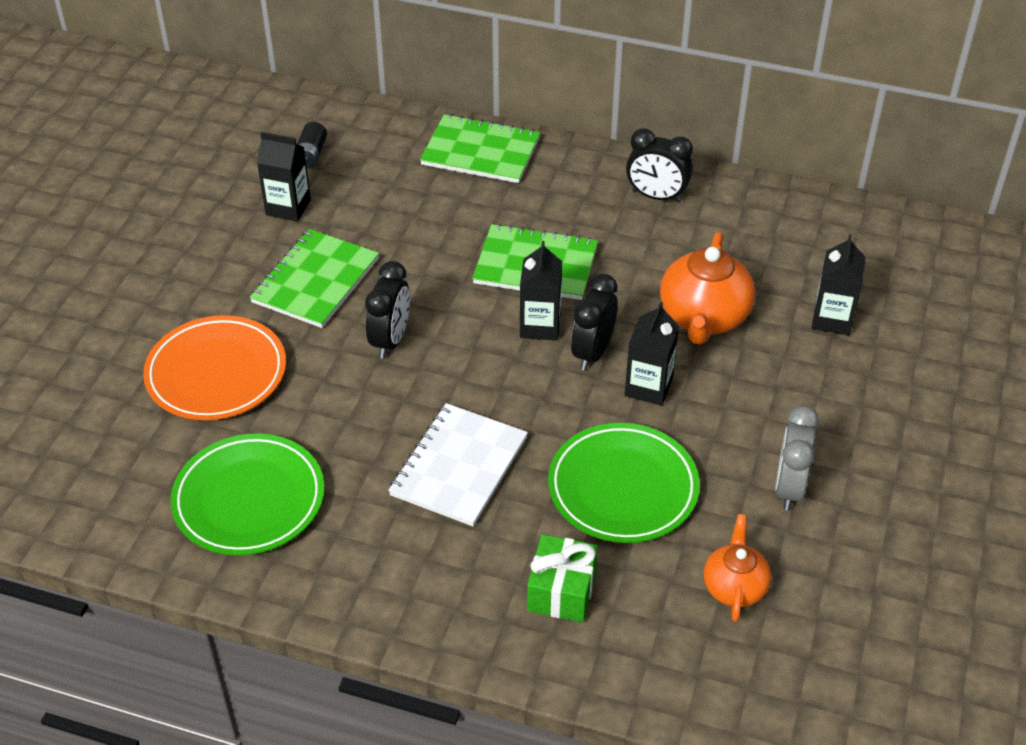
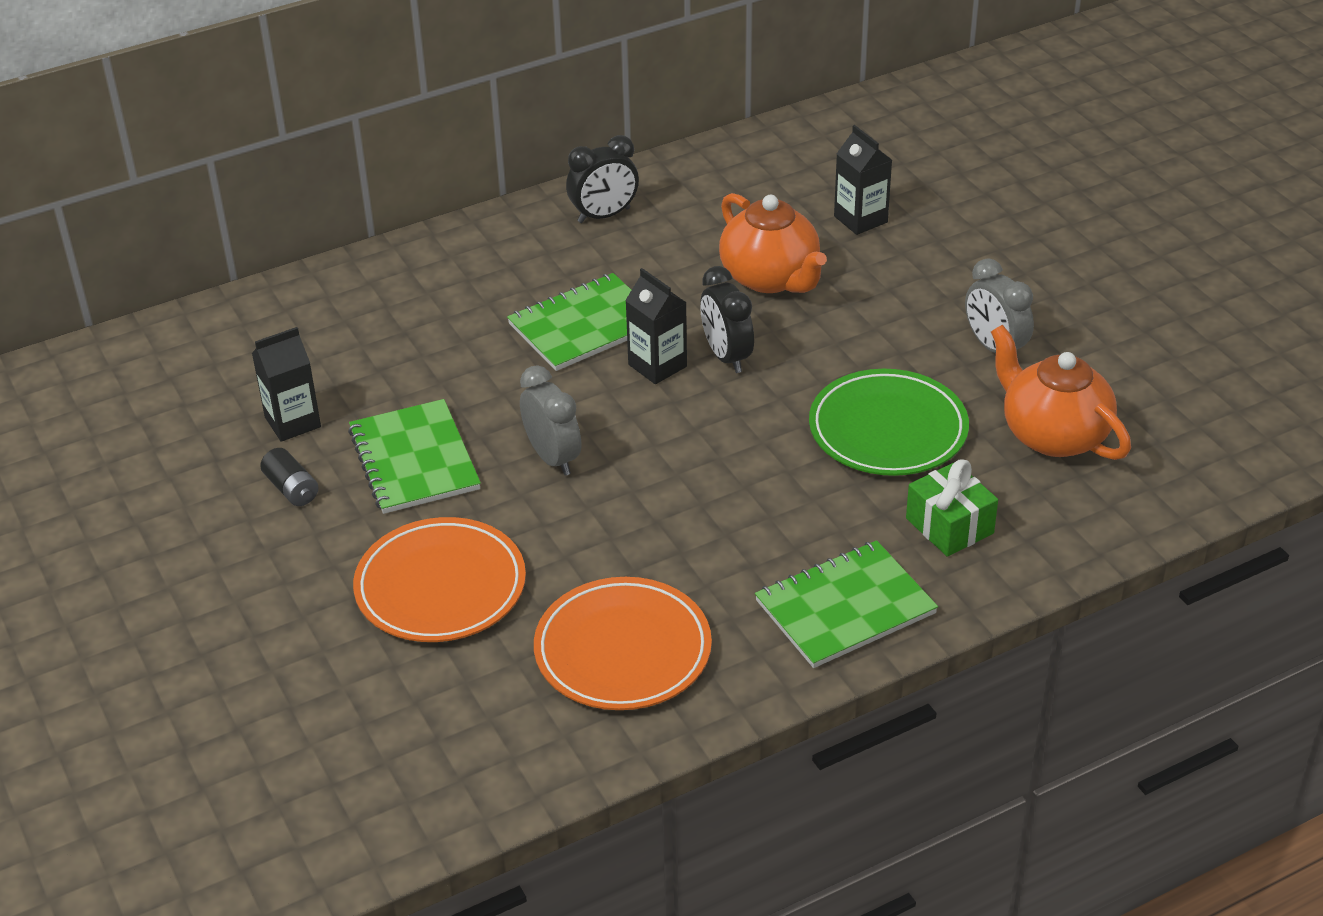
camera: 45 degrees left, 5 degrees down
(249, 499) = (623, 650): green plate -> orange plate
(311, 155) = (244, 368): black battery -> black battery (291, 489)
(390, 340) = (553, 458): black clock -> grey clock
(459, 466) = (750, 504): white notebook -> none
(480, 152) = (402, 271): green notebook -> green notebook (845, 607)
(648, 387) = (803, 351): black carton -> none
(734, 587) = (1053, 435): orange teapot -> orange teapot, size x1.65

